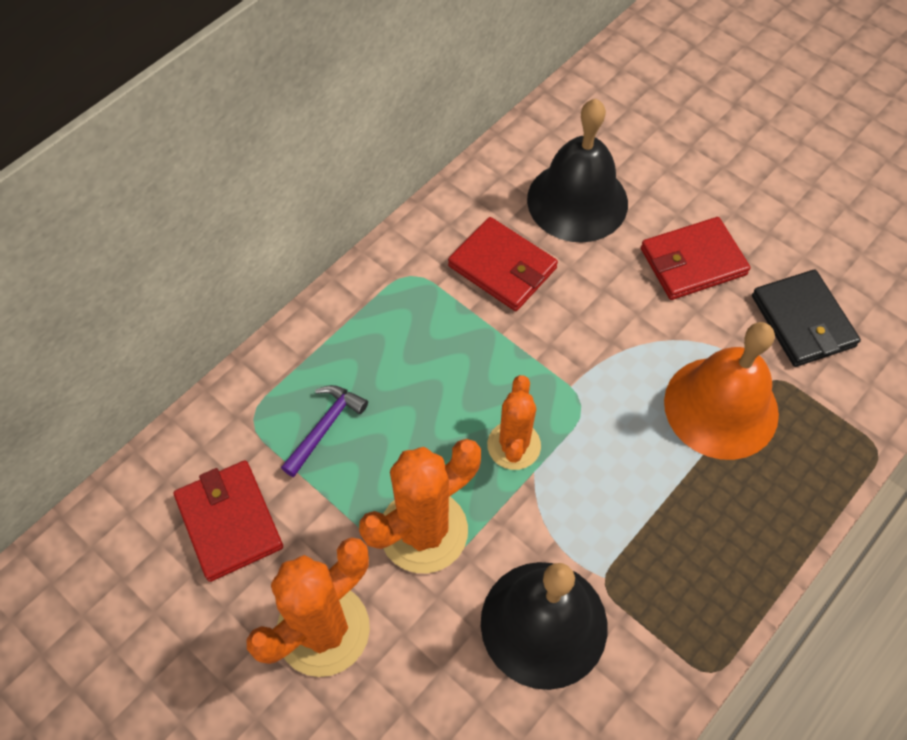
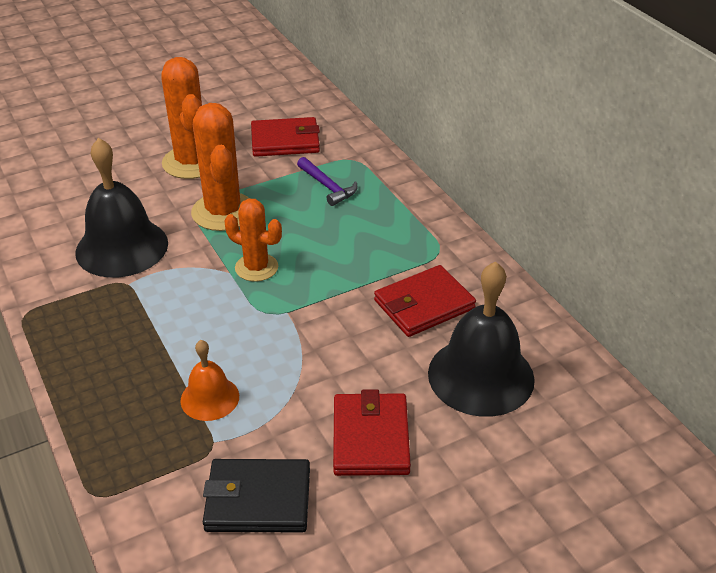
camera: 110 degrees right, 20 degrees down
(721, 407) = (210, 398): orange bell -> orange bell, size x0.54

